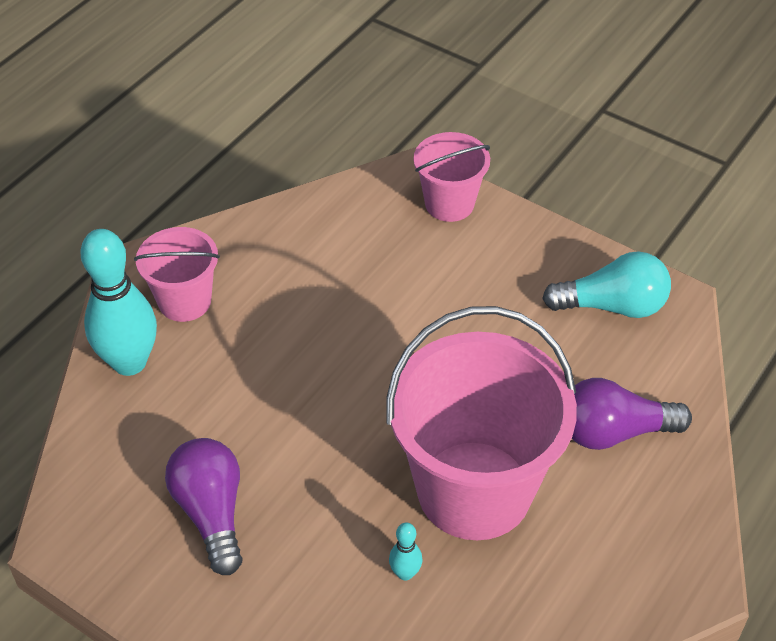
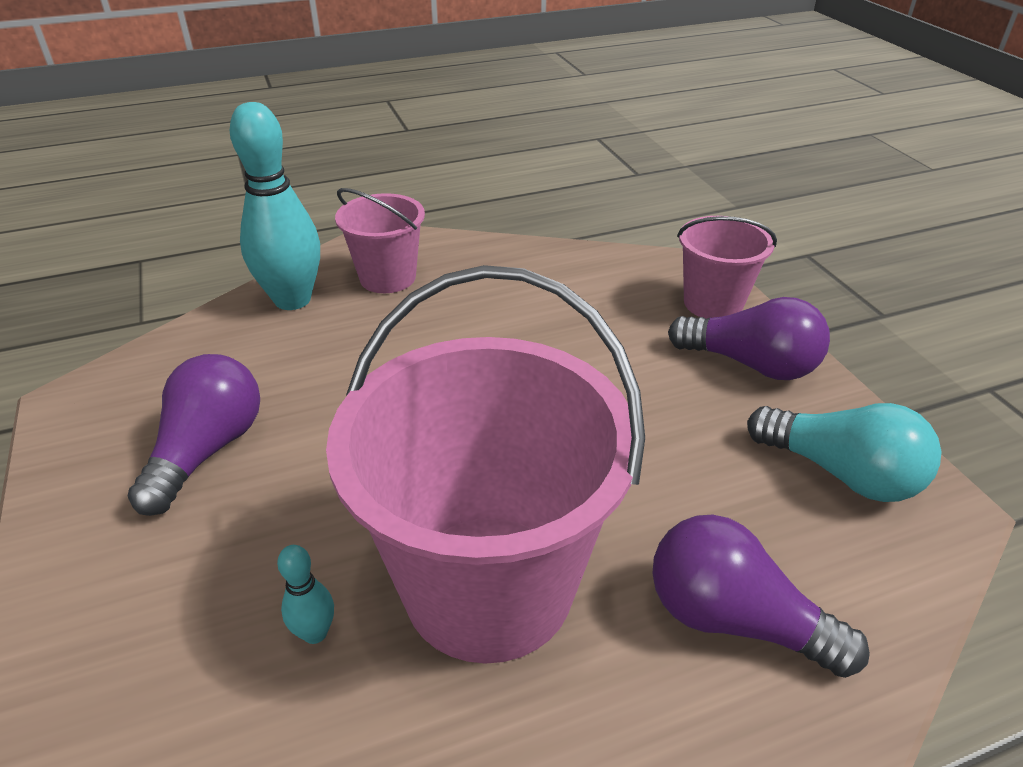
camera: 35 degrees right, 10 degrees down
(510, 247) = (750, 364): none -> purple light bulb

